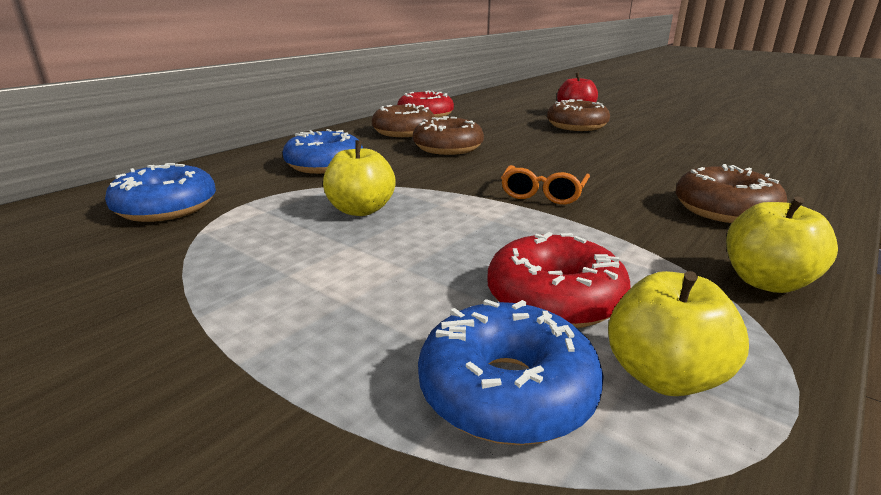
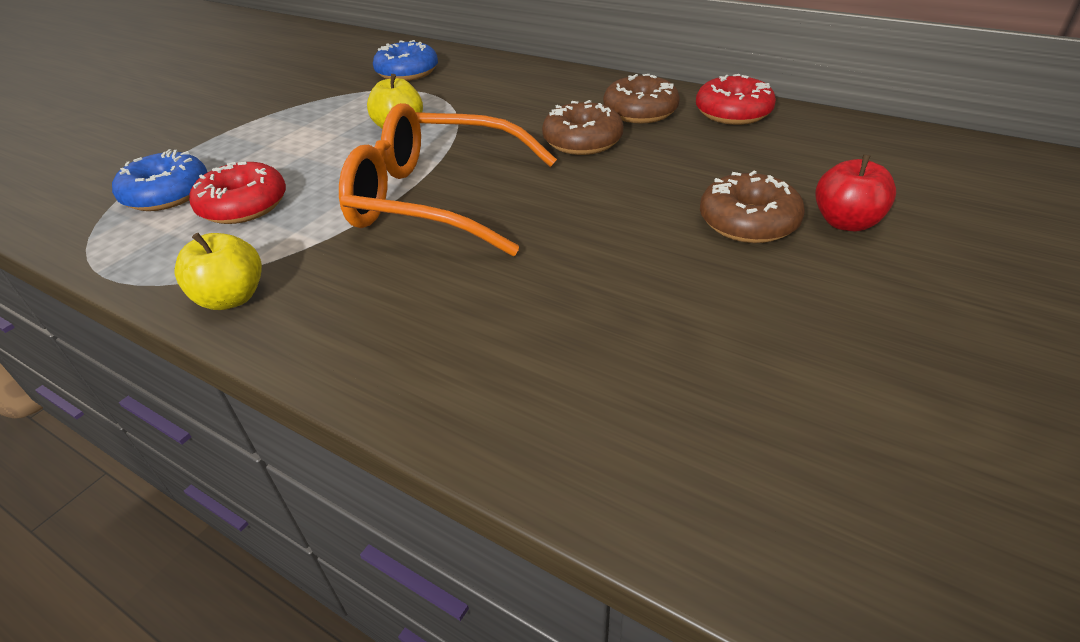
camera: 85 degrees right, 15 degrees up
(324, 165) = (507, 97): blue donut -> none
(543, 194) = (436, 199): orange glasses -> orange glasses, size x2.32
(663, 376) = (153, 238): yellow apple -> none
(724, 210) = (388, 306): brown donut -> none

